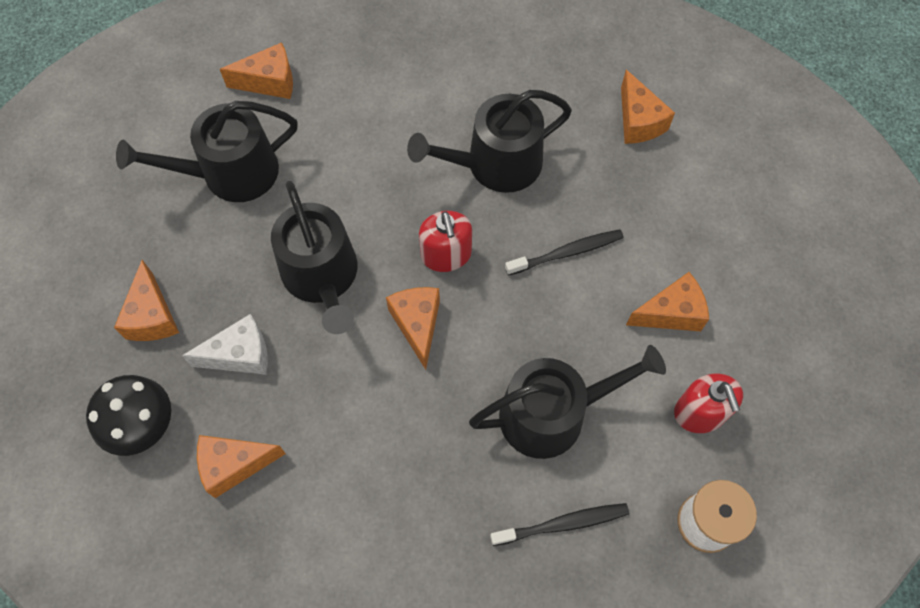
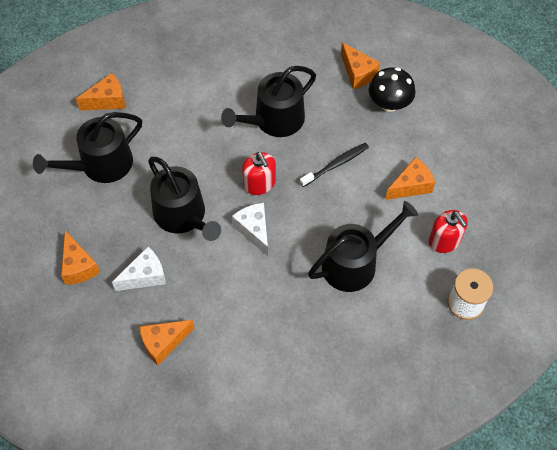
camera: 15 degrees left, 5 degrees down
(143, 425) = (95, 334): black mushroom -> black mushroom (389, 103)
(417, 325) = (254, 230): orange cheese -> white cheese
(562, 524) = (379, 325): black toothbrush -> none

